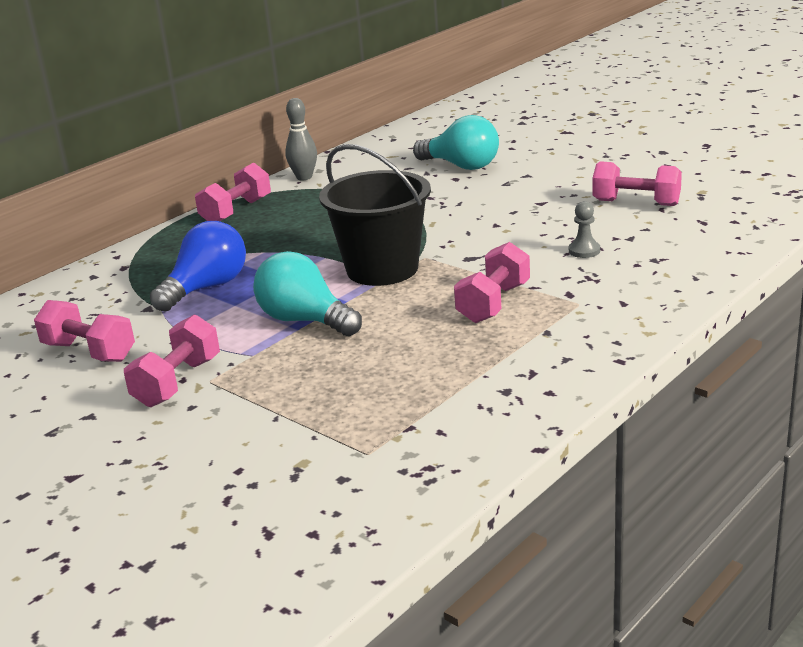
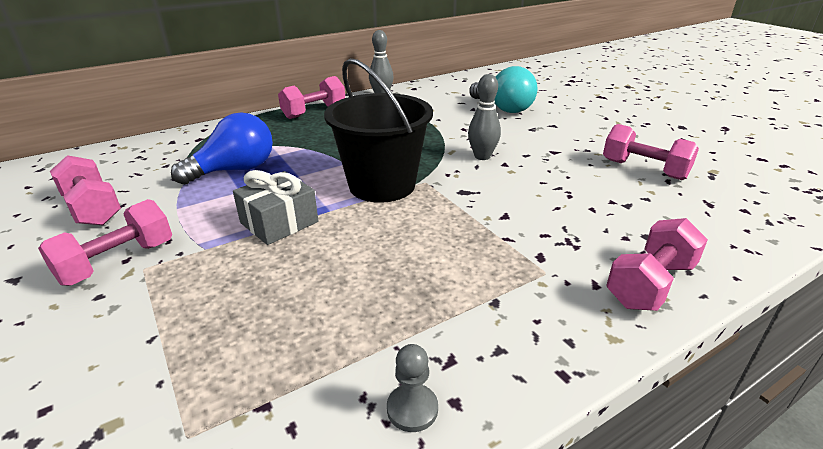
camera: 15 degrees right, 5 degrees up
(305, 320) = (279, 222): turquoise light bulb -> grey gift
(468, 222) = (482, 156): none -> grey bowling pin
(493, 303) = (458, 248): pink dumbbell -> pink dumbbell (650, 284)
(584, 251) = (575, 209): grey pawn -> grey pawn (412, 409)

